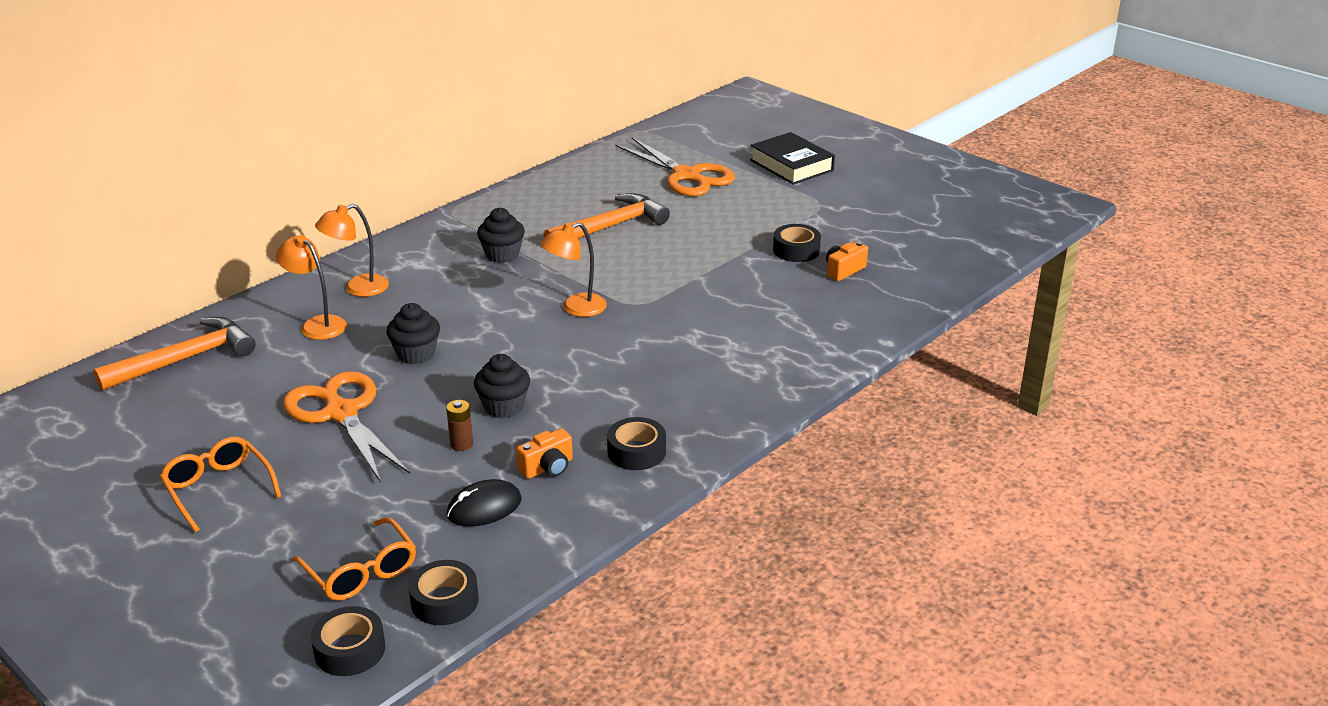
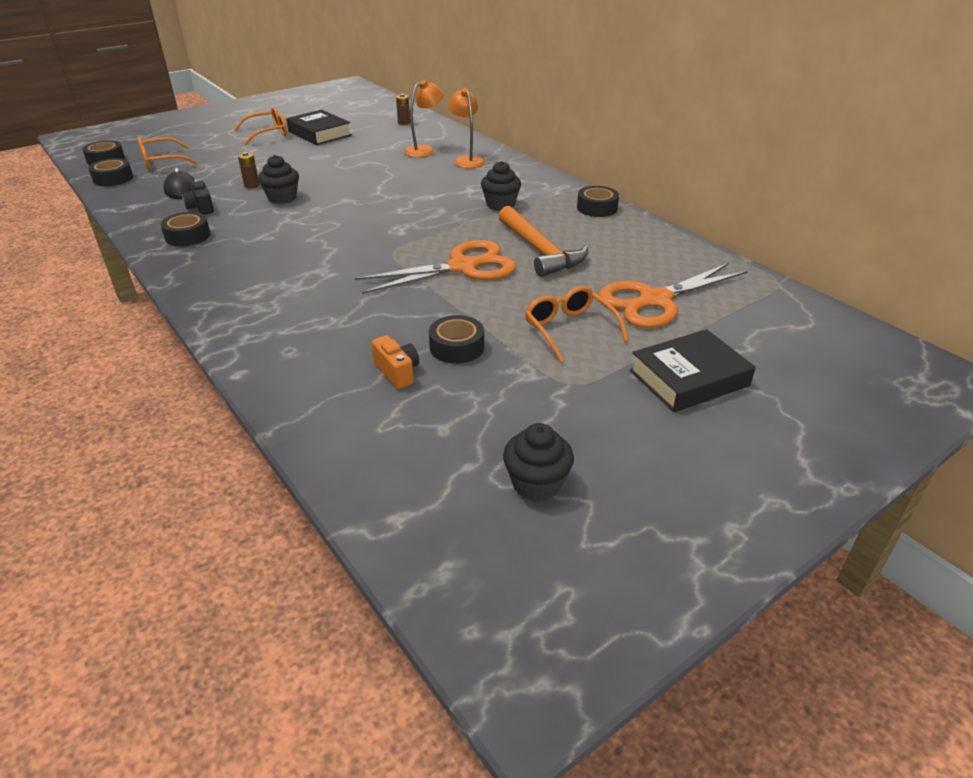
camera: 100 degrees right, 5 degrees up
(185, 359) = (404, 123): orange hammer -> brown battery
(228, 432) = (319, 133): none -> black book
(341, 413) = (315, 157): orange scissors -> orange scissors (462, 267)
(416, 354) = (368, 175): black cupcake -> black cupcake (536, 484)
(502, 203) = (597, 208): none -> black tape
(547, 468) = (201, 208): orange camera -> black camera
(575, 308) = (398, 227): orange lamp -> none
(747, 207) = (569, 329): none -> orange glasses

